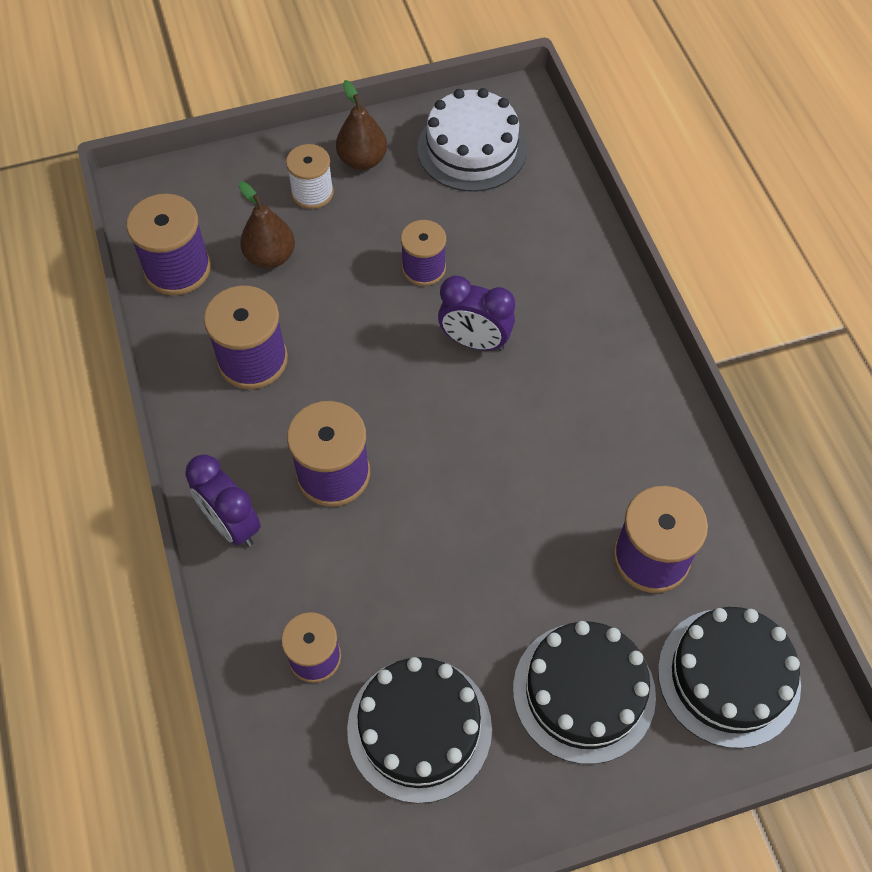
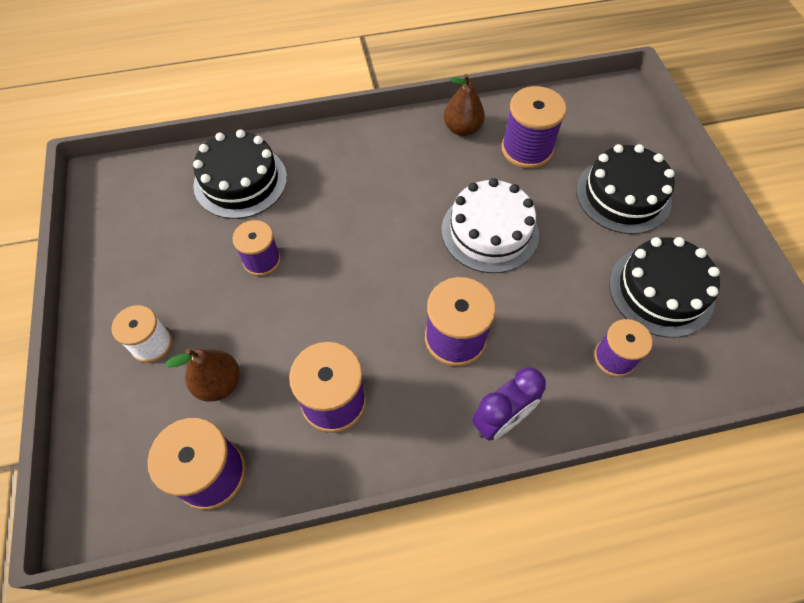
camera: 85 degrees left, 0 degrees up
(362, 160) = (126, 300): brown pear -> brown pear (462, 129)
(472, 149) = (143, 216): white cake -> white cake (489, 231)
(475, 341) = (341, 231): purple clock -> none
(728, 677) = (605, 124): black cake -> black cake (240, 181)

